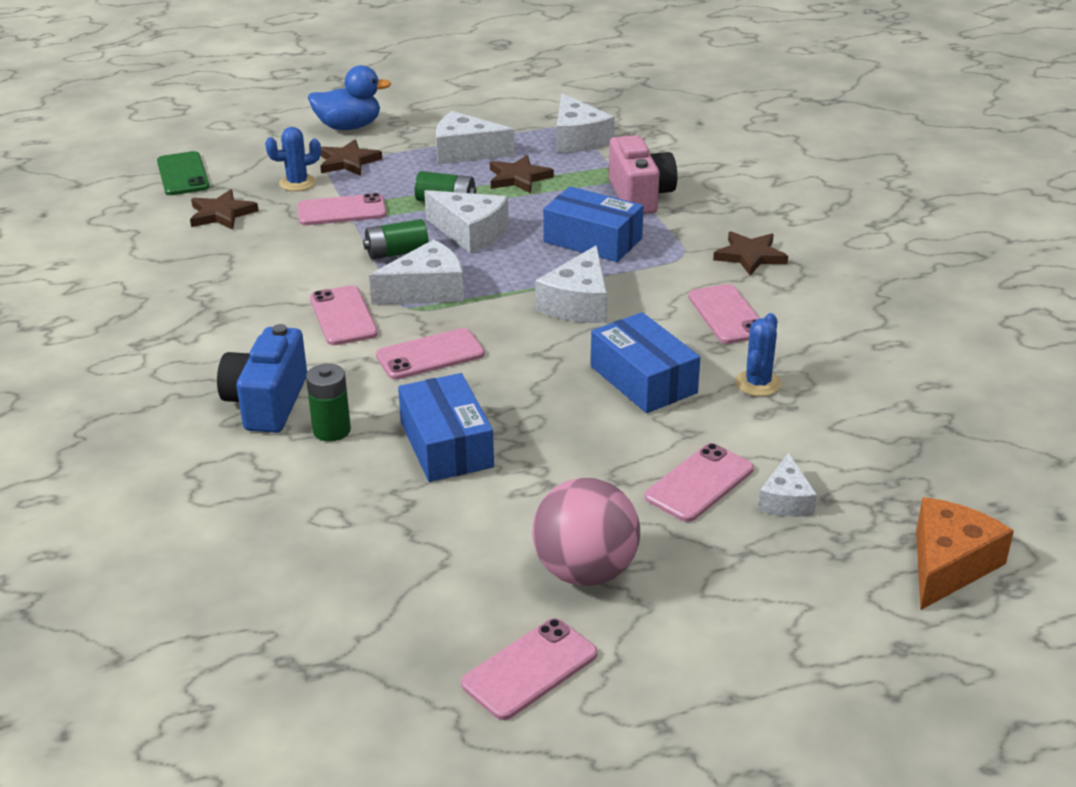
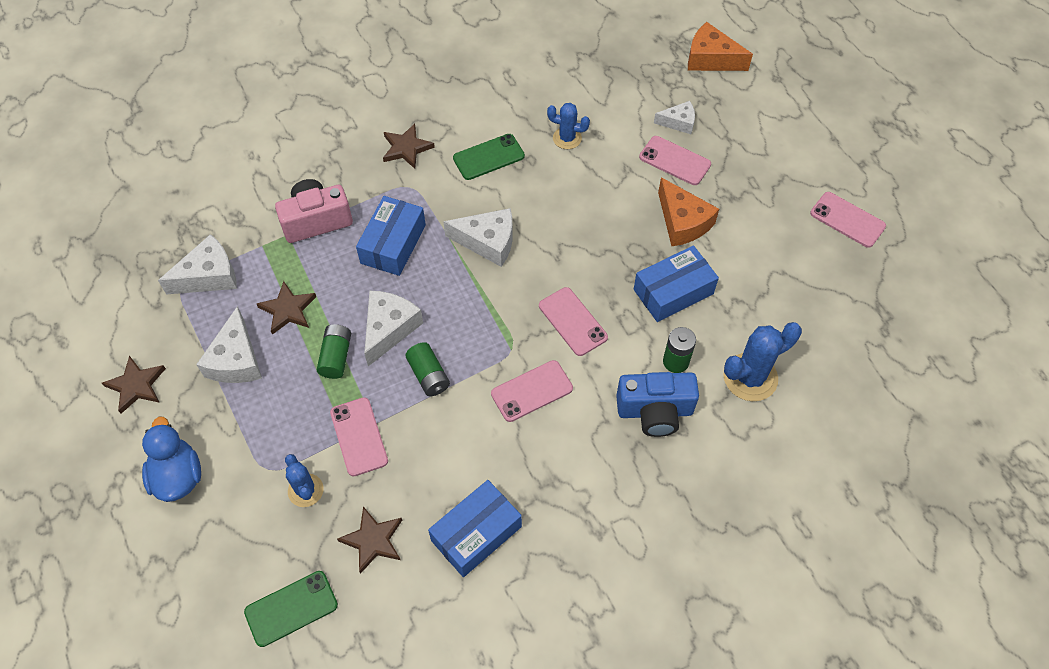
camera: 100 degrees left, 25 degrees up
(274, 493) = (750, 377): none -> blue cactus
(348, 162) = (259, 457): brown star -> brown star (136, 385)
(426, 290) = (484, 342): white cheese -> none
(572, 473) = (682, 222): none -> orange cheese
(585, 571) = (766, 205): pink ball -> none
(643, 380) = (576, 196): blue box -> blue box (476, 533)
(727, 315) = (488, 157): pink phone -> green phone

